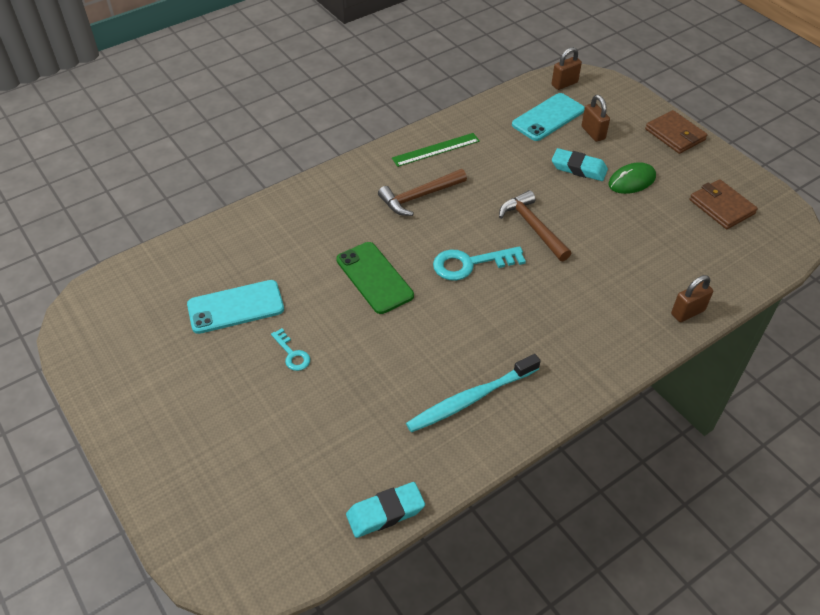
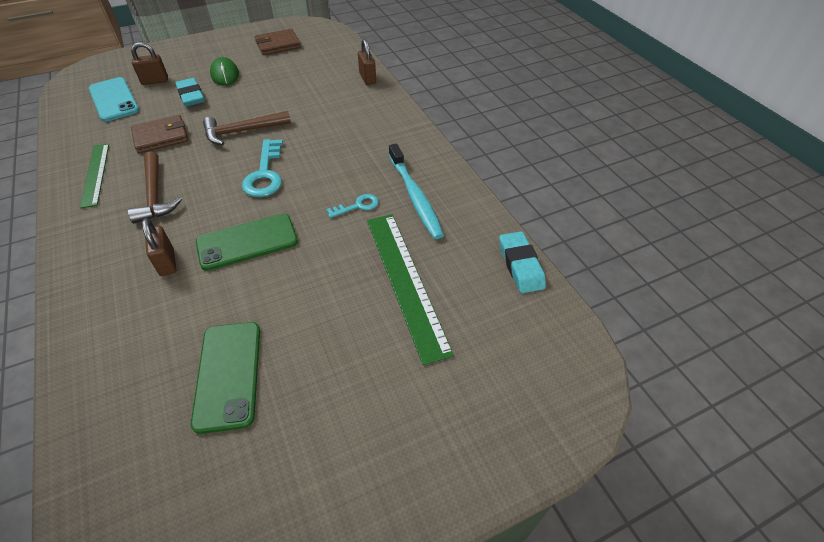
camera: 80 degrees left, 0 degrees up
(235, 307) = (228, 375): turquoise phone -> green phone
(292, 354) = (322, 321): turquoise key -> turquoise key (357, 206)
(346, 409) = (405, 281): none -> green ruler
(564, 84) = (78, 83): brown padlock -> brown padlock (167, 262)
(578, 168) = (191, 96): turquoise eraser -> turquoise eraser turned 60 degrees counterclockwise
(675, 134) = (190, 46): brown wallet -> brown wallet (161, 137)

